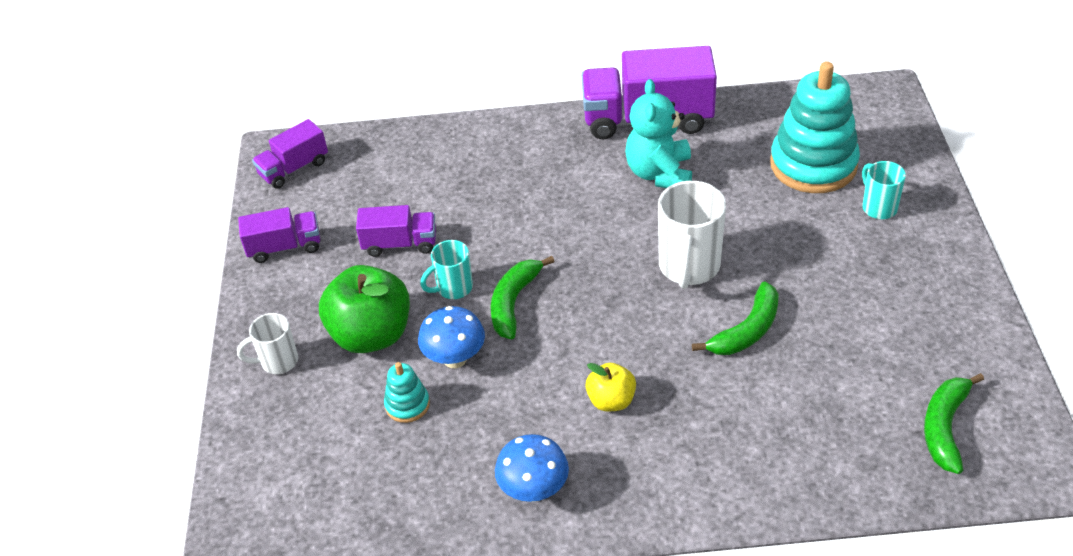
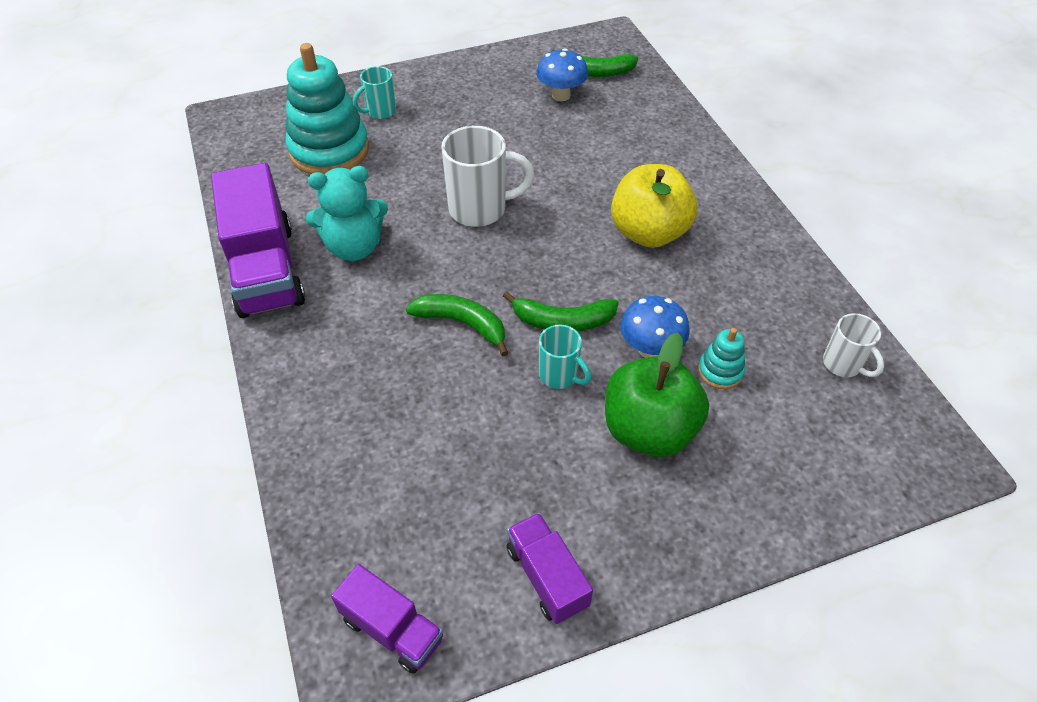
camera: 110 degrees left, 5 degrees up
(278, 361) = (722, 510): white mug -> white mug (843, 364)
(400, 244) = (508, 446): purple truck -> none
(534, 490) = (759, 261): blue mushroom -> blue mushroom (561, 95)
(611, 400) = (648, 232): yellow apple -> yellow apple, size x1.89
(747, 330) = (542, 167): green banana -> green banana (462, 324)

